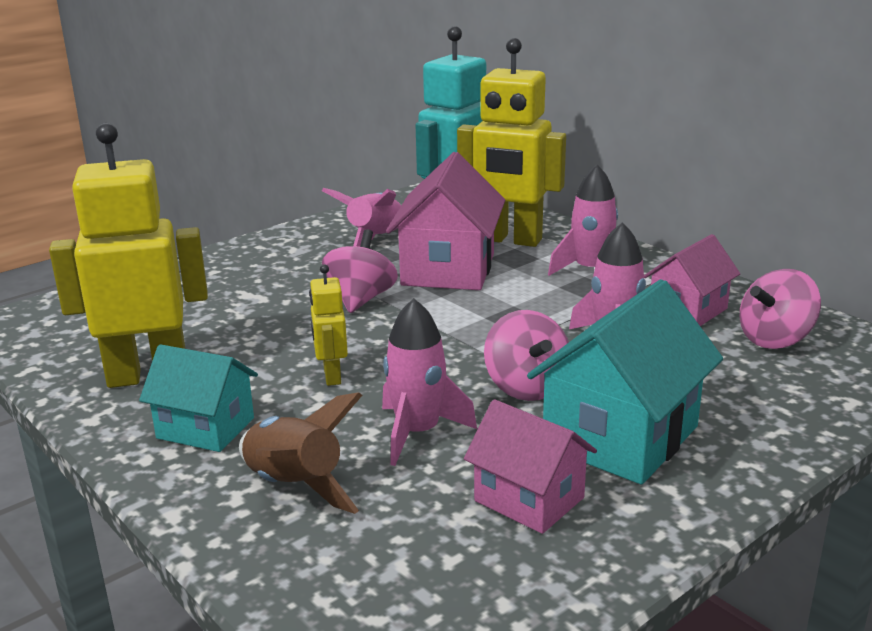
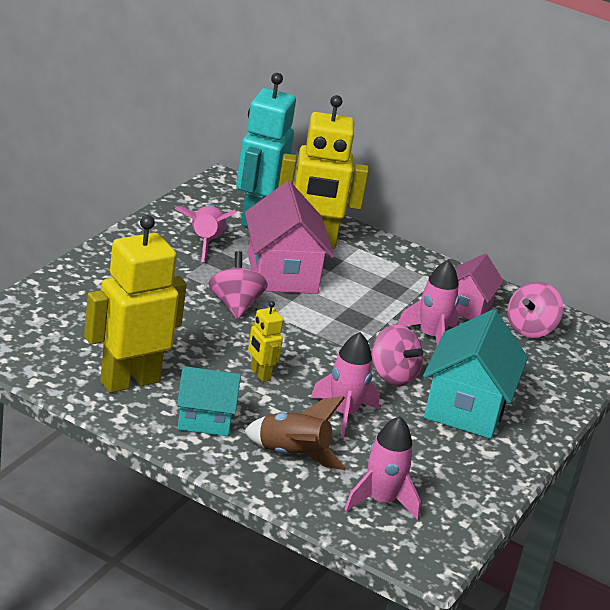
camera: 25 degrees left, 5 degrees up
(529, 499) = (433, 453): pink house -> none
(591, 271) = (386, 272): pink rocket -> pink rocket (381, 501)

